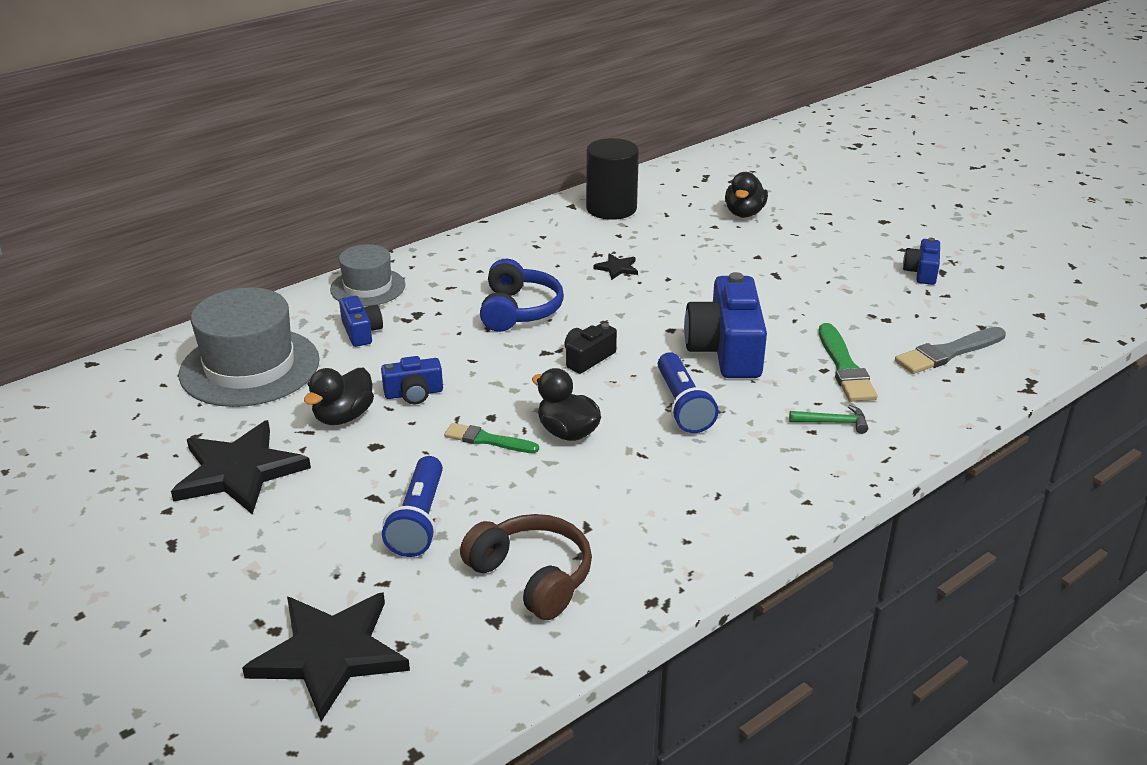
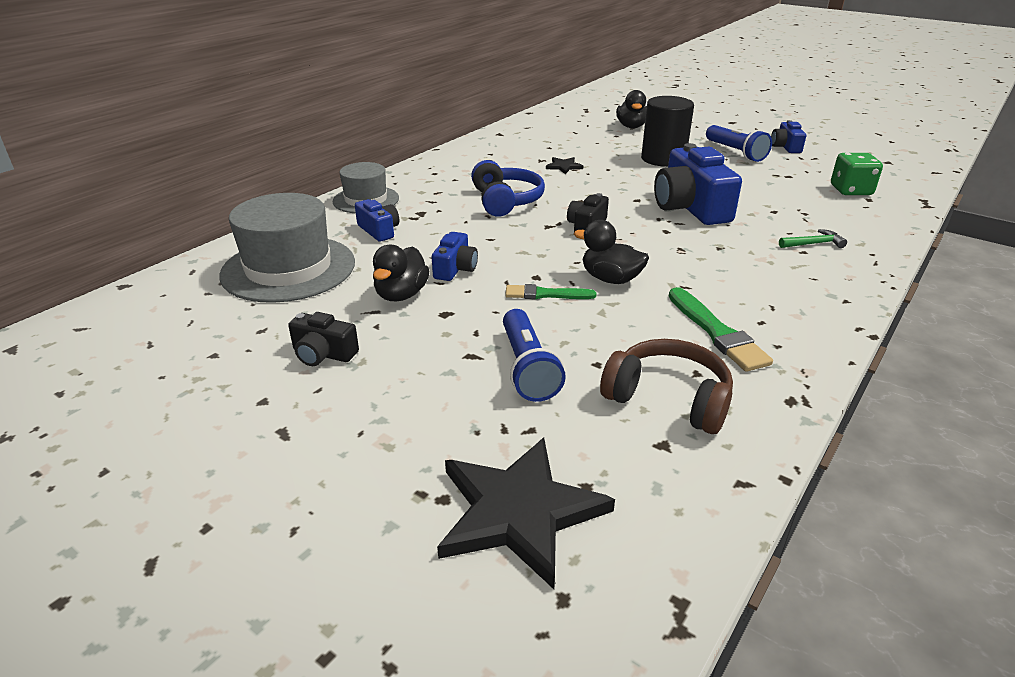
camera: 15 degrees left, 0 degrees up
(239, 471) = (323, 354): black star -> black camera
(414, 393) = (455, 269): blue camera -> blue camera turned 45 degrees counterclockwise
(611, 208) = (531, 133): black cylinder -> black cylinder (663, 159)
(682, 405) = (689, 248): blue flashlight -> blue flashlight (735, 152)
(844, 367) = (787, 208): green brush -> green brush (717, 332)
(948, 353) = (851, 190): grey brush -> green dice

